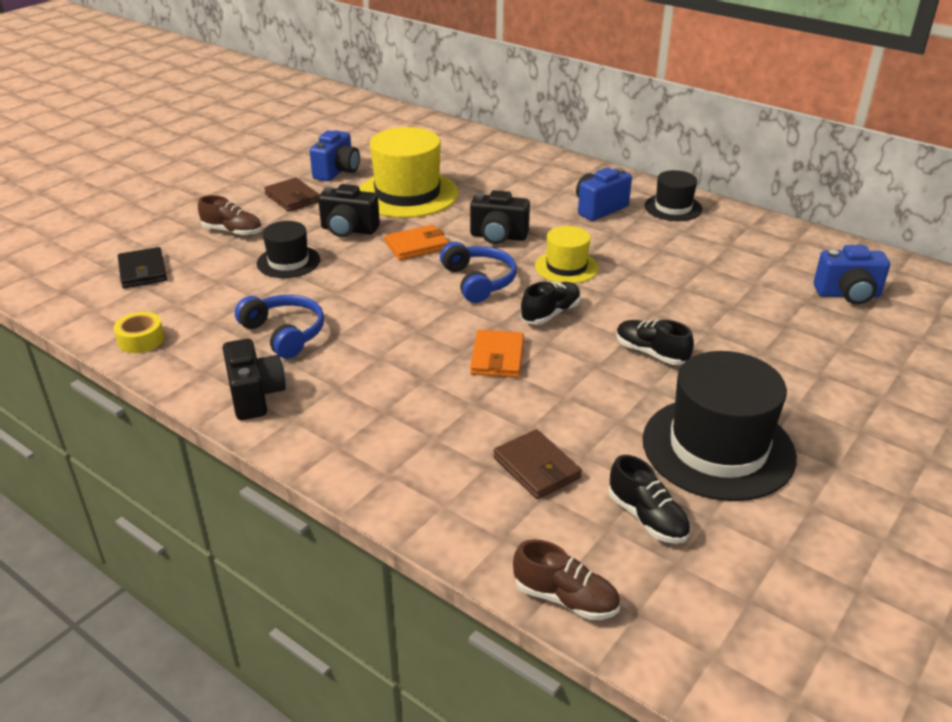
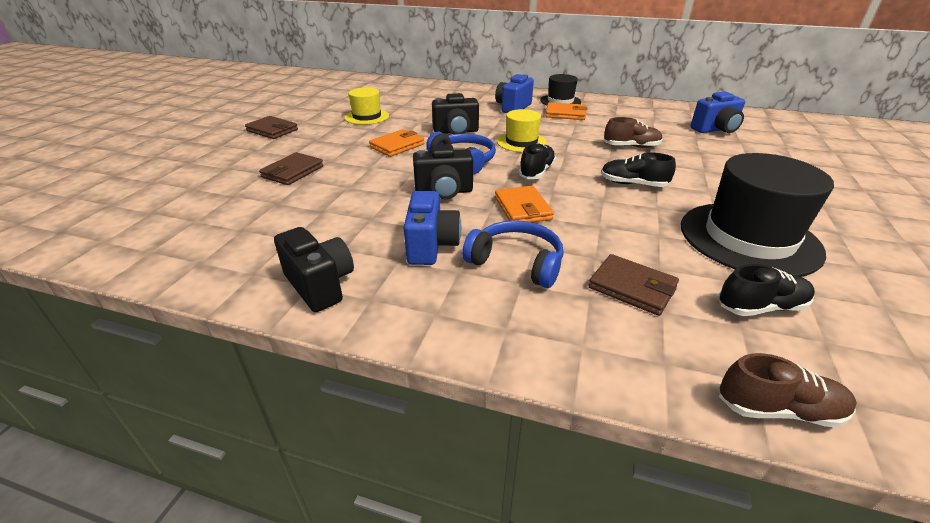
camera: 20 degrees left, 0 degrees up
(141, 340) = (167, 258): yellow tape -> none
(142, 271) = (148, 200): black wallet -> none
(232, 231) = (228, 159): brown shoe -> brown shoe (631, 146)
(285, 333) = (320, 225): blue headphones -> blue headphones (517, 262)
(288, 262) = (293, 172): black hat -> brown wallet
(337, 172) = (301, 111): blue camera -> blue camera (431, 246)
(348, 230) = (333, 144): black camera -> black camera (444, 192)
(407, 194) = (367, 117): yellow hat -> yellow hat, size x0.55
(647, 518) = (760, 307): black shoe -> black shoe turned 45 degrees counterclockwise
(661, 231) = (565, 114): none -> orange wallet

